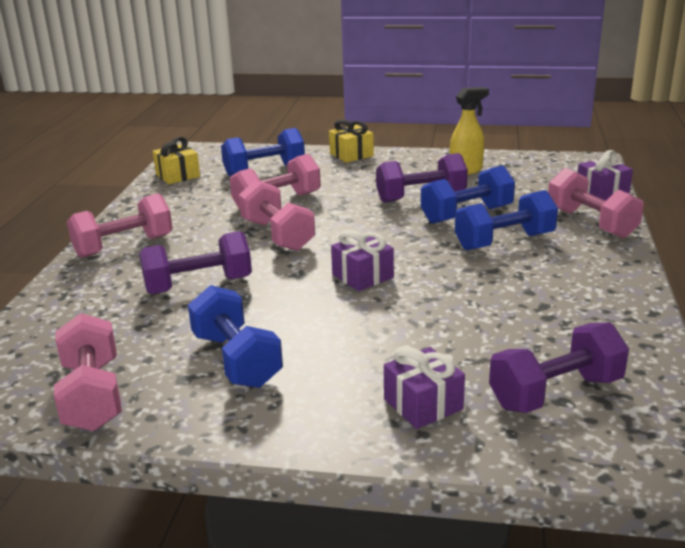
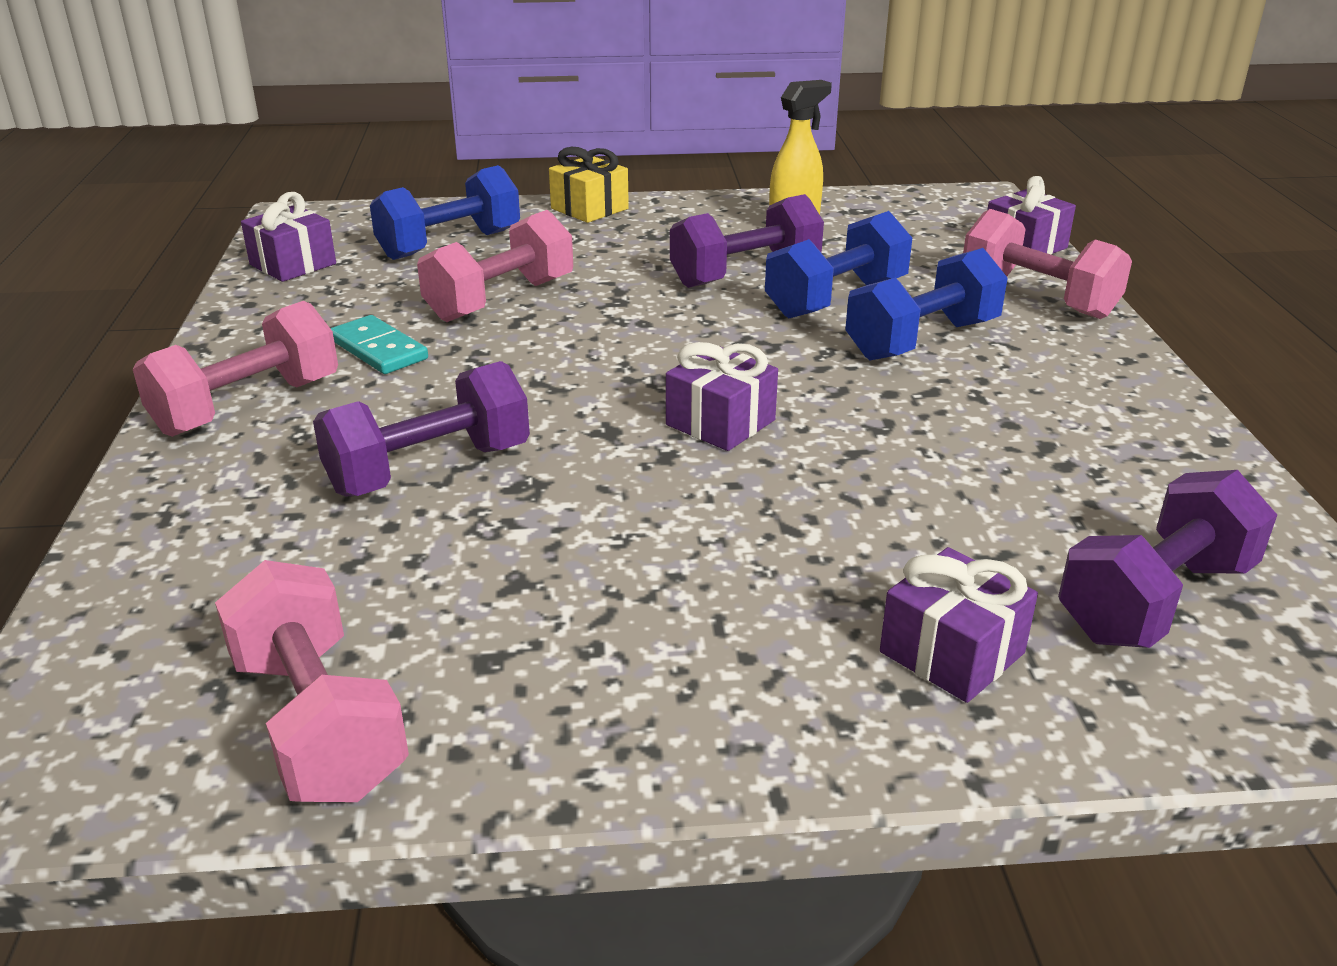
camera: 15 degrees left, 5 degrees up
(178, 175) = (293, 264): yellow gift -> purple gift
(201, 223) = (378, 349): none -> turquoise domino
(236, 360) = (572, 609): blue dumbbell -> none
(277, 235) = (531, 361): pink dumbbell -> none

